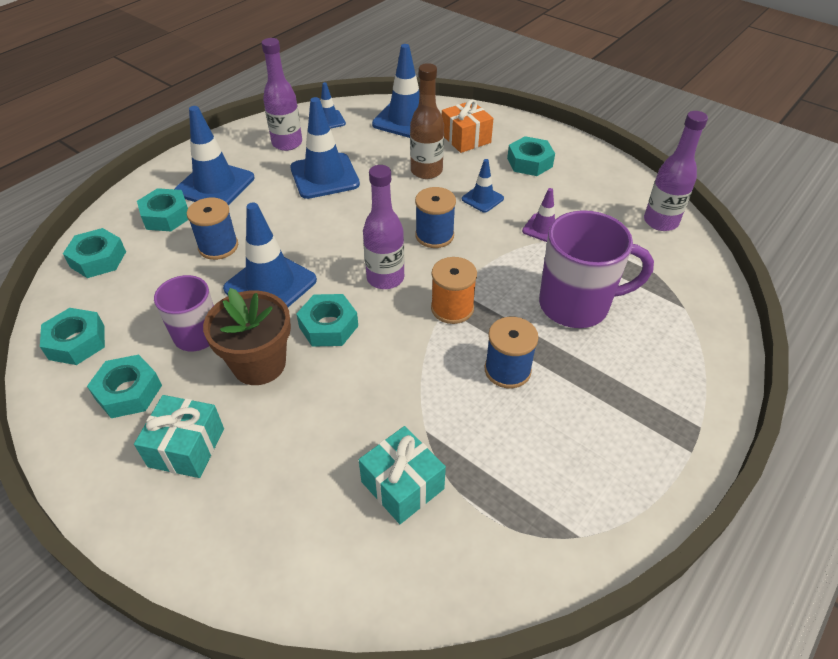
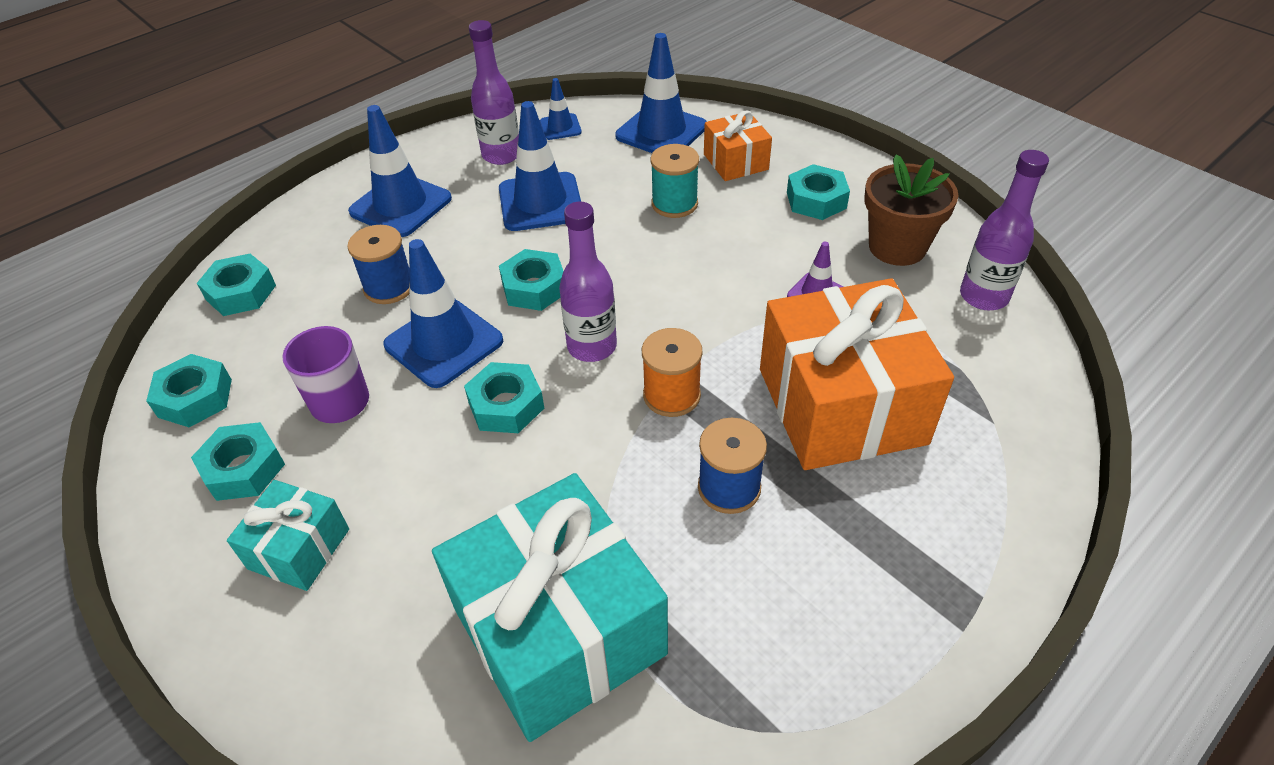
camera: 10 degrees right, 0 degrees up
(166, 216) = (333, 242): turquoise nut -> turquoise nut (534, 288)
(259, 364) = (409, 448): brown flower pot -> brown flower pot (897, 247)
(402, 485) = (559, 631): turquoise gift -> turquoise gift, size x2.01
(426, 171) = (674, 204): brown bottle -> turquoise spool
(434, 235) = (668, 293): blue spool -> none
(482, 199) = (742, 247): blue traffic cone -> none
(576, 305) = (841, 406): purple mug -> orange gift

